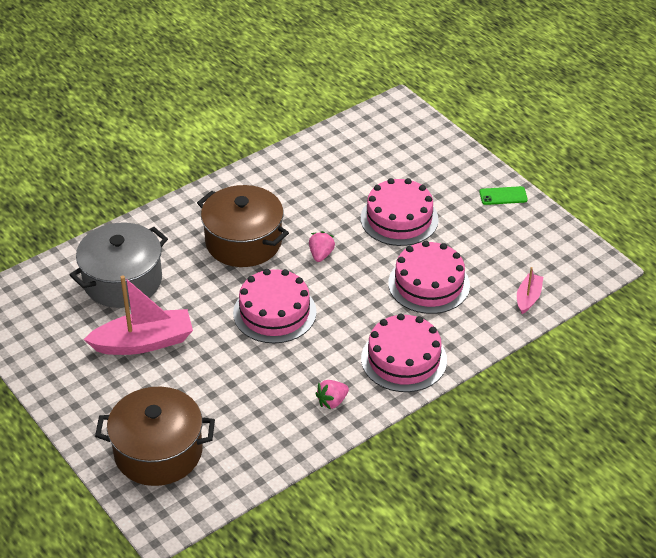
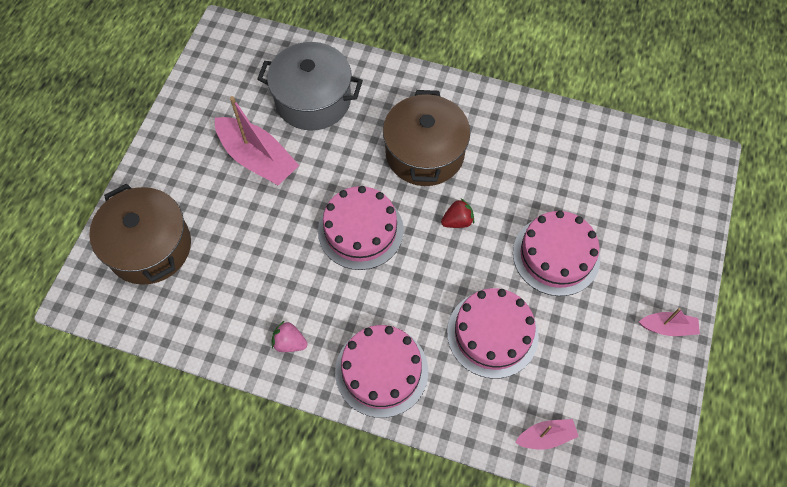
camera: 55 degrees right, 20 degrees up
(321, 255) = (457, 221): pink strawberry -> red strawberry
(503, 196) = (667, 327): green phone -> pink boat

